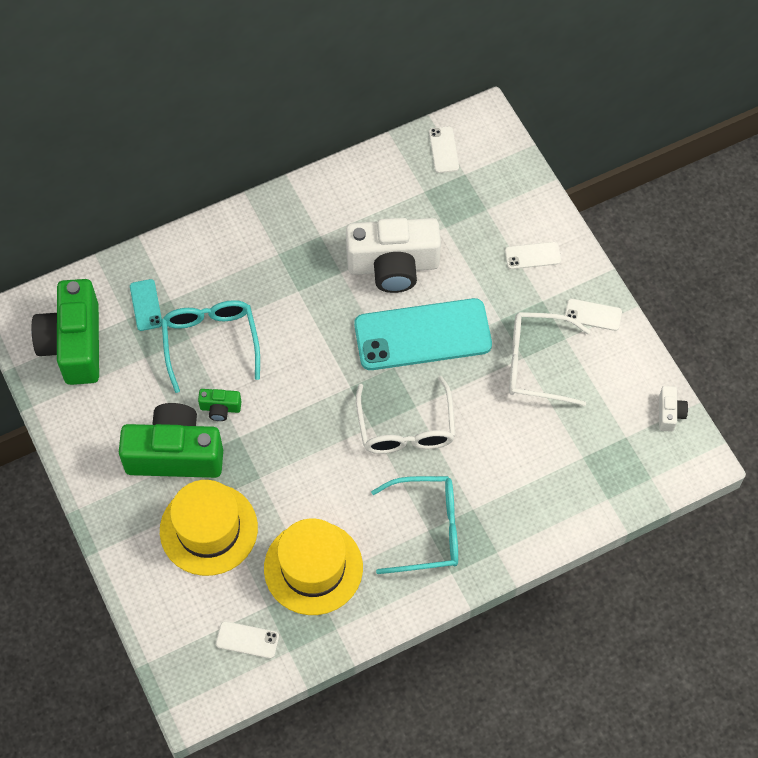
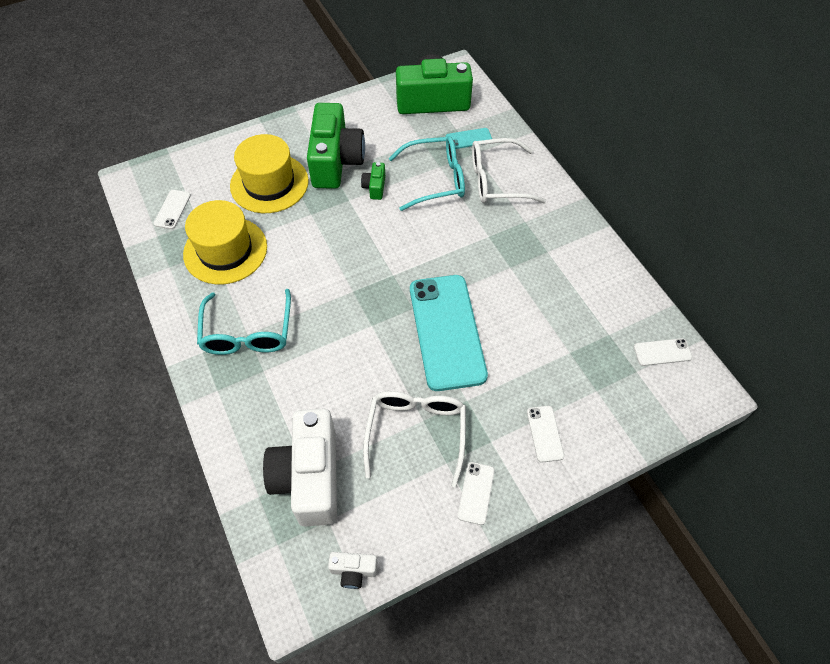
camera: 90 degrees right, 5 degrees down
(393, 266) = (521, 308): white camera -> white camera (309, 477)
(406, 428) = (350, 317): white glasses -> white glasses (497, 180)

